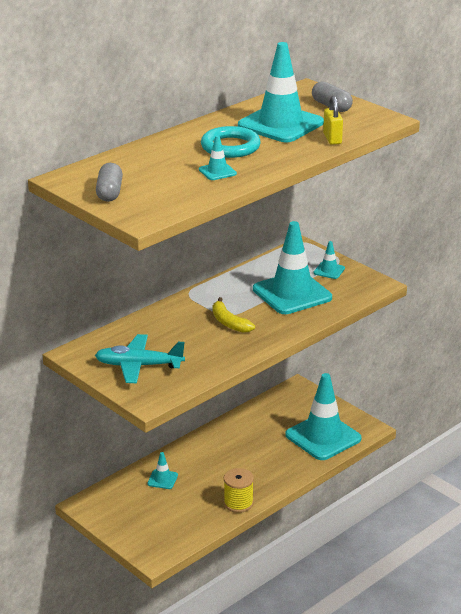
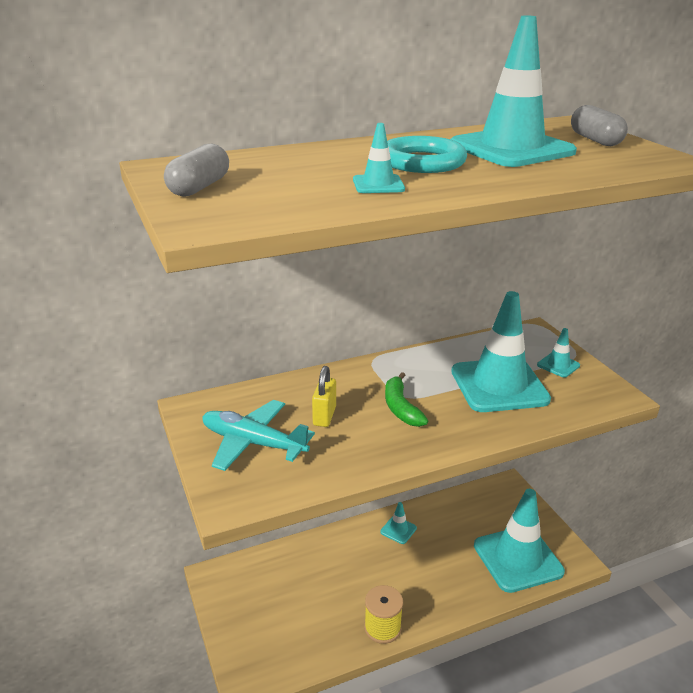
camera: 20 degrees right, 0 degrees up
(162, 479) = (312, 566): turquoise traffic cone -> turquoise traffic cone (398, 530)
(229, 322) = (401, 408): yellow banana -> green banana
(332, 139) = (580, 171): yellow padlock -> yellow padlock (324, 416)

